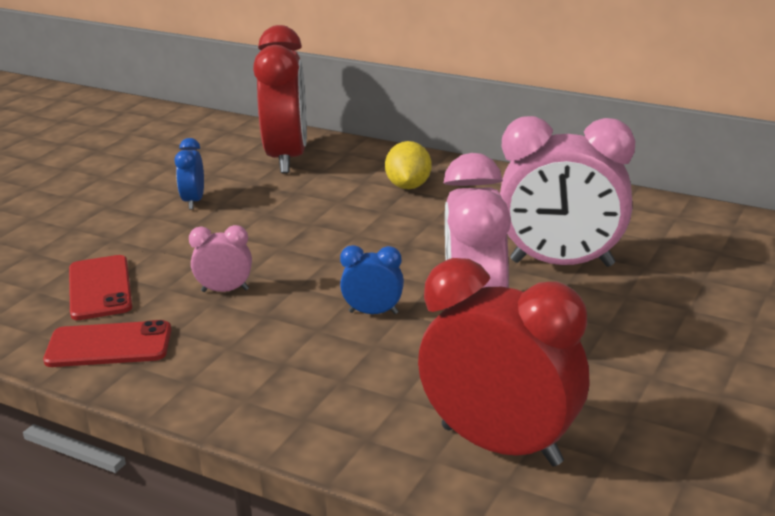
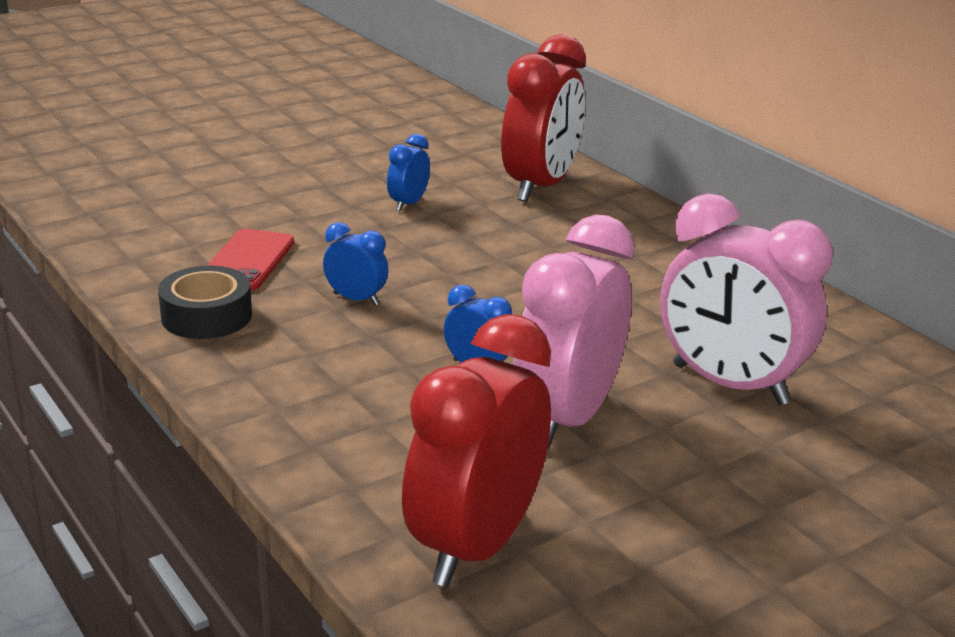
camera: 25 degrees right, 0 degrees up
(109, 345) = (206, 316): red phone -> black tape
(225, 290) = (356, 299): pink clock -> blue clock
(408, 186) = (639, 251): yellow lemon -> none
(501, 445) = (476, 545): red clock -> red clock turned 120 degrees counterclockwise

